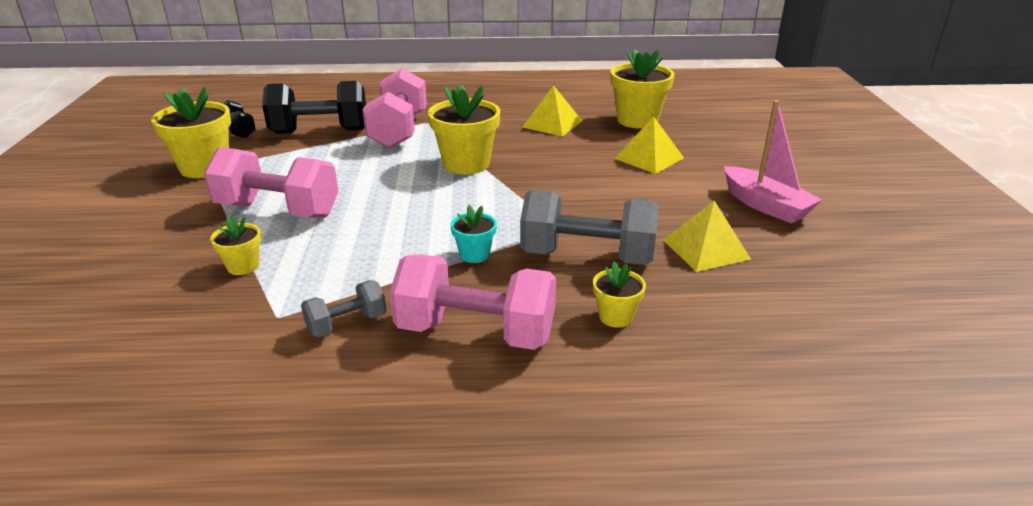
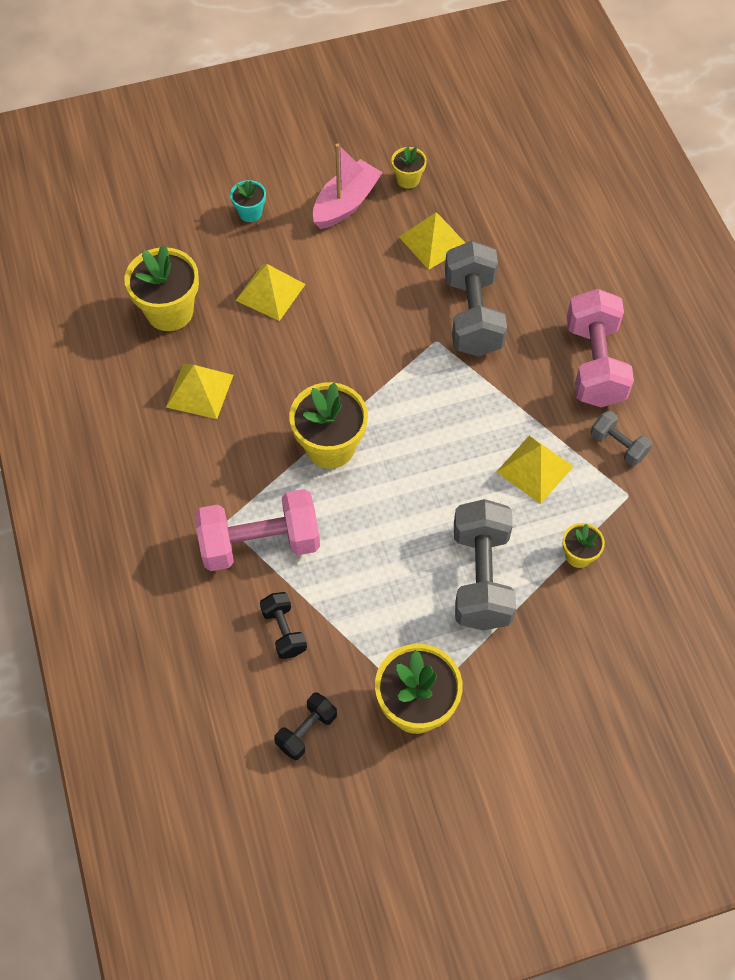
camera: 105 degrees left, 30 degrees up
(278, 210) = (481, 577): pink dumbbell -> grey dumbbell
(320, 131) = (284, 631): black dumbbell -> black dumbbell, size x0.51
(363, 259) = (534, 469): none -> yellow pyramid
(474, 254) = (497, 391): turquoise flower pot -> turquoise flower pot (250, 213)
(616, 317) = (544, 287): yellow flower pot -> yellow flower pot (408, 179)

